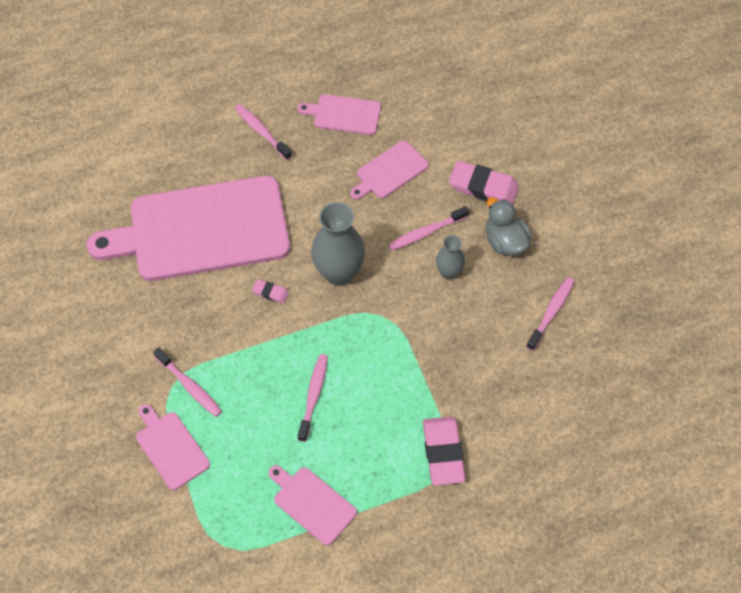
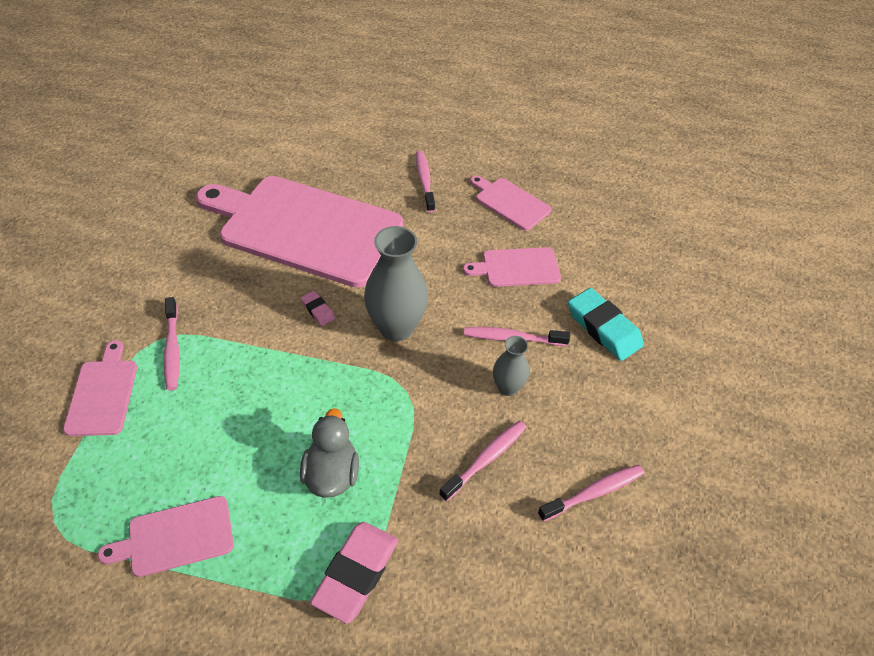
camera: 30 degrees right, 10 degrees down
(312, 503) = (176, 537): pink cutting board -> pink cutting board turned 90 degrees counterclockwise
(313, 396) = (274, 427): pink toothbrush -> pink toothbrush (486, 459)
(483, 187) = (603, 328): pink eraser -> turquoise eraser
(505, 242) = (591, 391): grey duck -> grey duck (331, 474)

